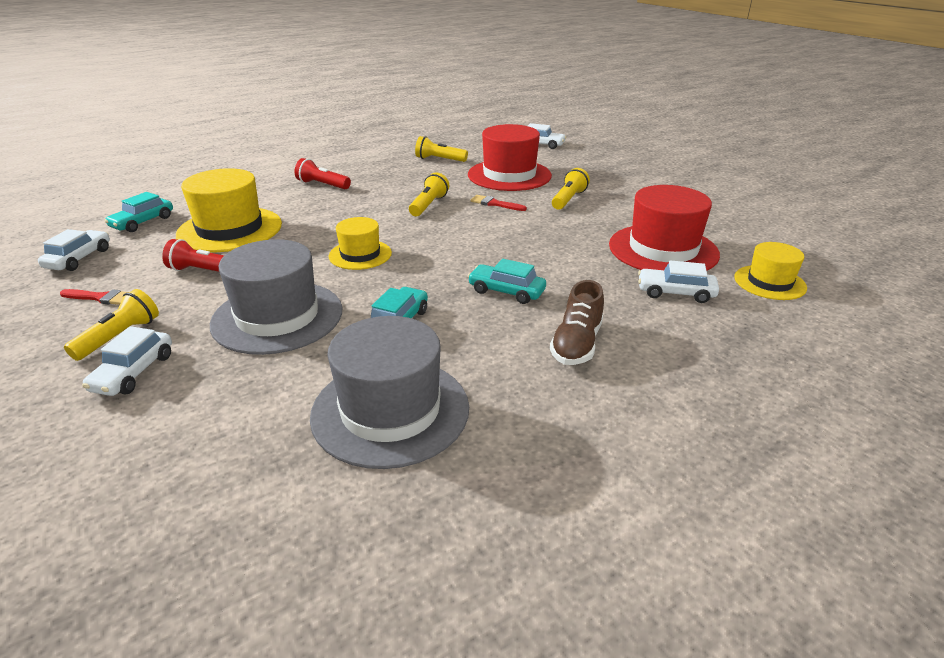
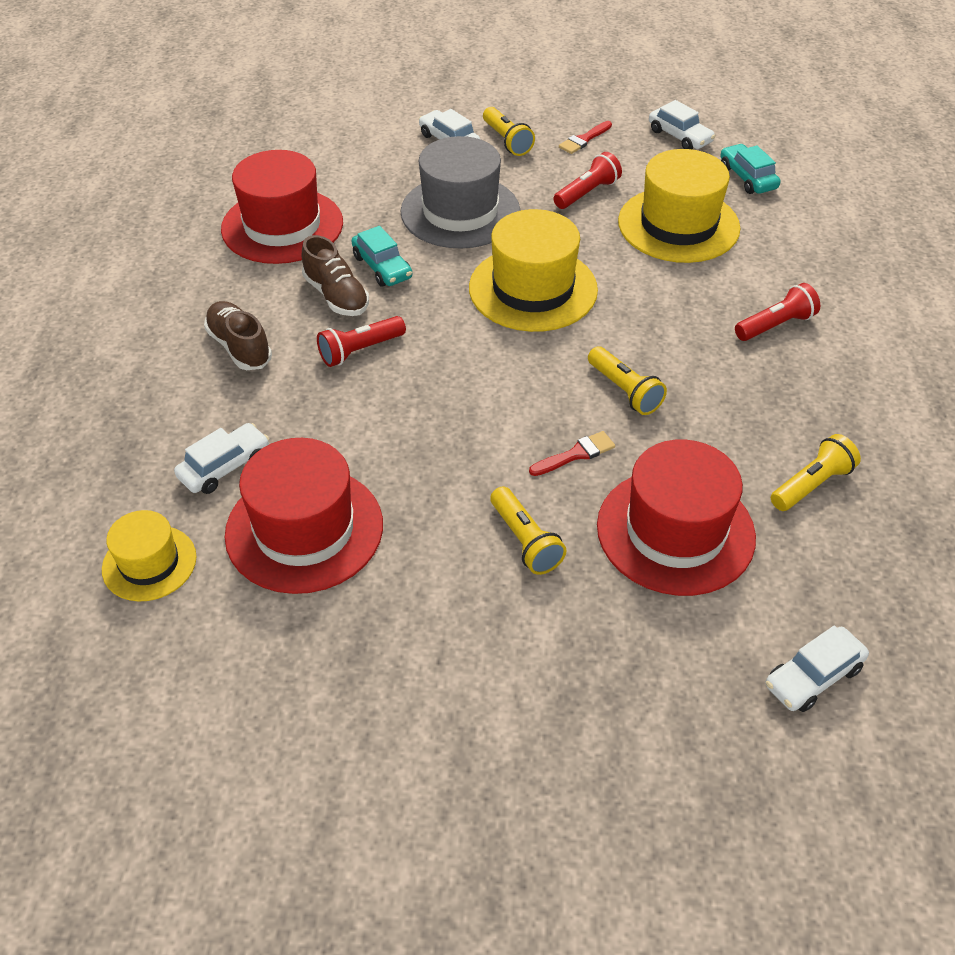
camera: 125 degrees right, 15 degrees up
(360, 254) = (533, 289): yellow hat -> yellow hat, size x1.74
(390, 410) = (282, 226): grey hat -> red hat
(460, 327) = (336, 296): none -> brown shoe
(506, 291) = (360, 350): turquoise car -> red flashlight

